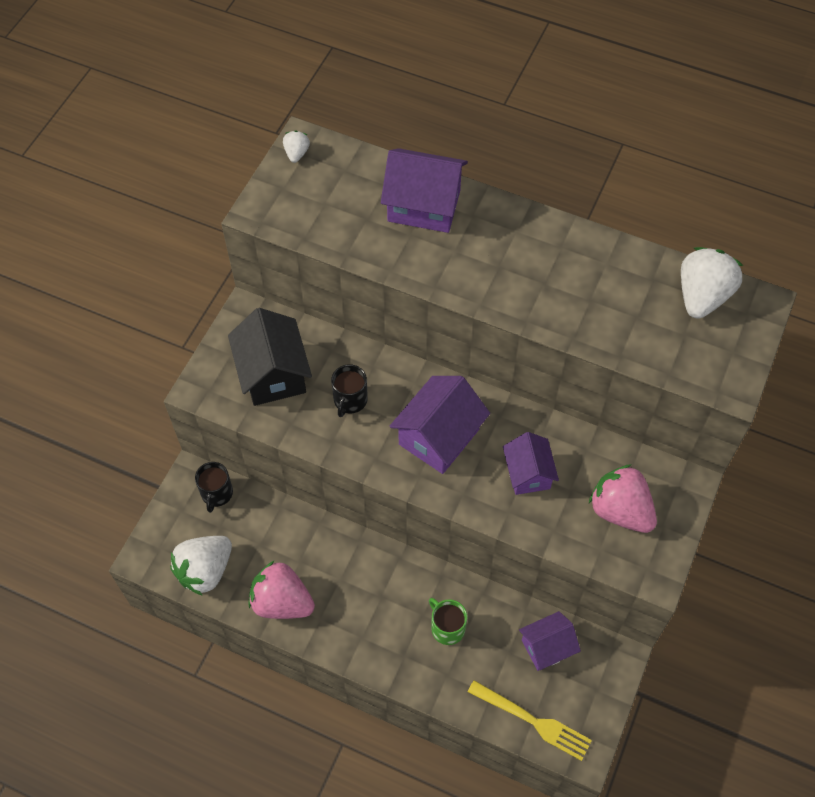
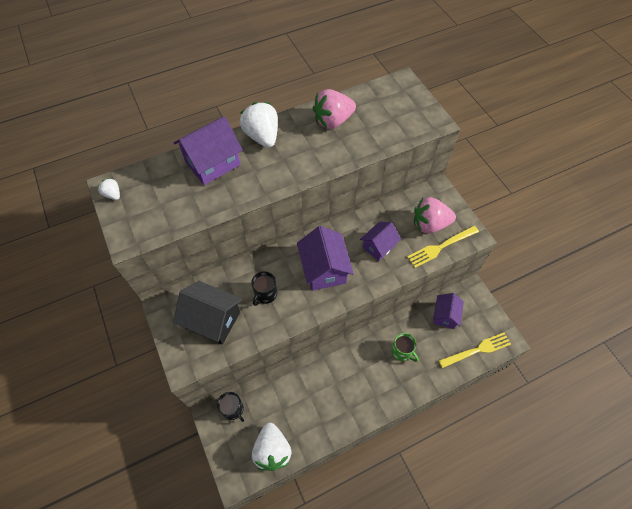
camera: 50 degrees left, 0 degrees up
(282, 602) = (324, 422): pink strawberry -> pink strawberry (333, 121)
(350, 400) = (265, 294): black mug -> black mug turned 60 degrees clockwise
(447, 628) = (402, 351): green mug -> green mug turned 135 degrees counterclockwise
(528, 473) = (378, 246): purple house -> purple house turned 75 degrees counterclockwise
(597, 546) = (440, 247): none -> yellow fork
(702, 296) = (379, 98): white strawberry -> white strawberry (262, 136)

